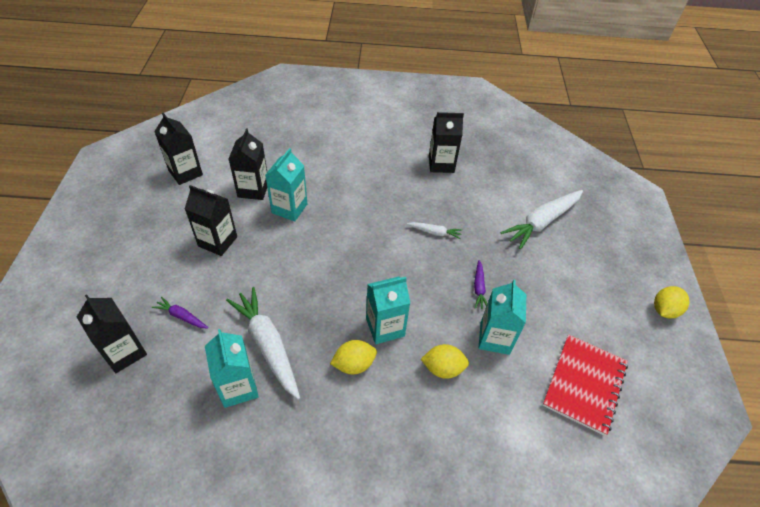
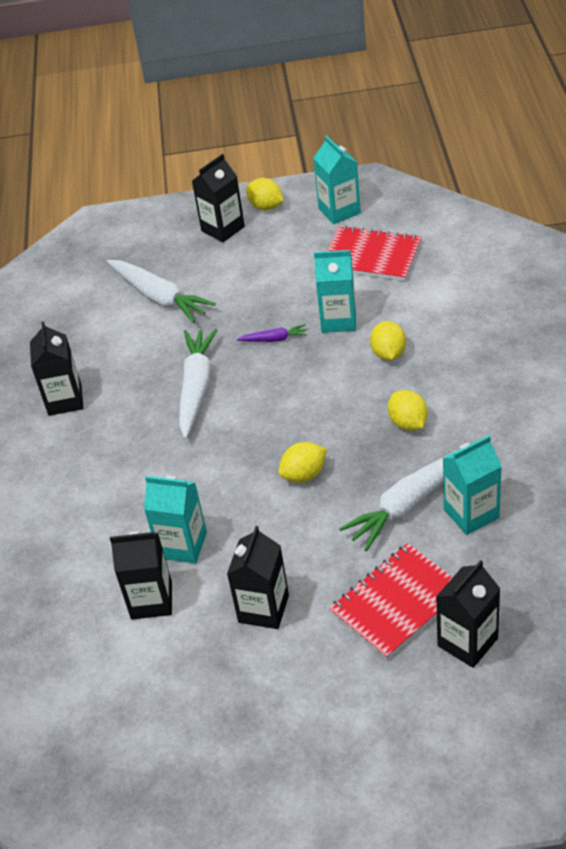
camera: 90 degrees left, 5 degrees down
(182, 316) = (397, 602): purple carrot -> red notebook
(185, 173) = (127, 705): black carton -> black carton (223, 229)
(324, 283) = (304, 474): none -> yellow lemon
(385, 327) = (352, 407): turquoise carton -> turquoise carton (339, 211)
(435, 232) = (196, 387): white carrot -> white carrot, size x2.07

